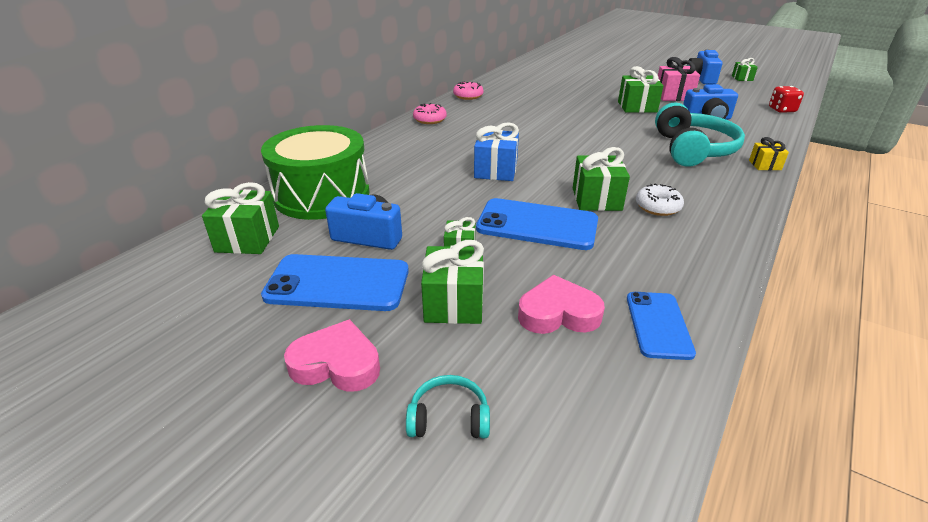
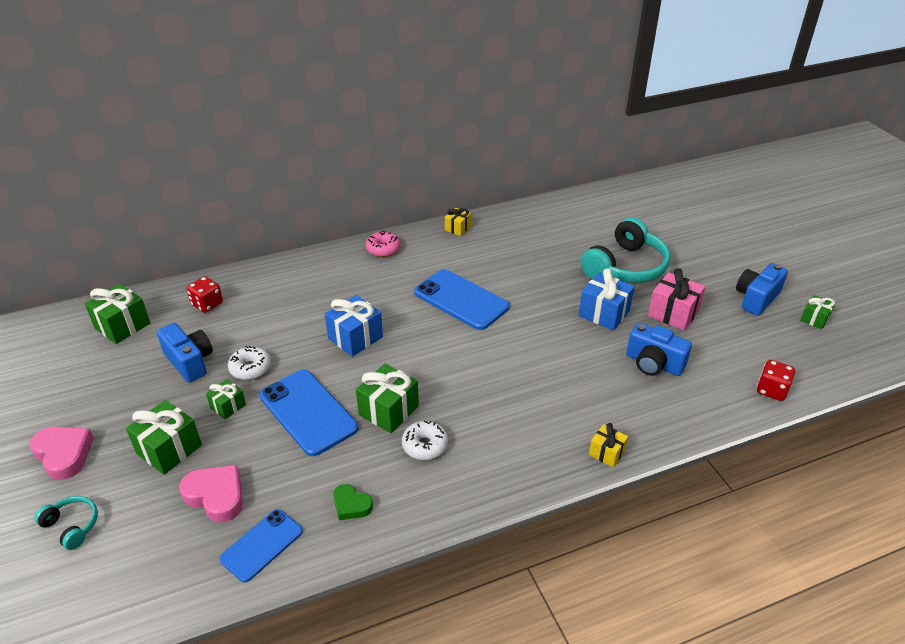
camera: 35 degrees right, 5 degrees up
(322, 194) = (207, 304): green drum -> red dice
(338, 283) = (128, 393): blue phone -> blue phone (461, 300)
(437, 218) = (250, 368): none -> white donut
(468, 96) = (457, 228): pink donut -> yellow gift
(637, 107) = (604, 313): green gift -> blue gift
(675, 263) = (351, 505): none -> green heart
(692, 149) = (566, 397): turquoise headphones -> turquoise headphones (625, 267)

